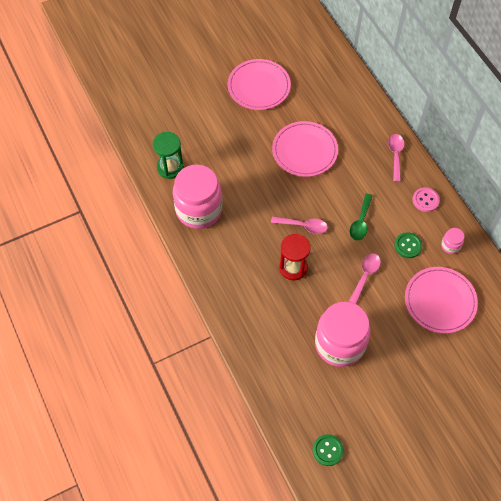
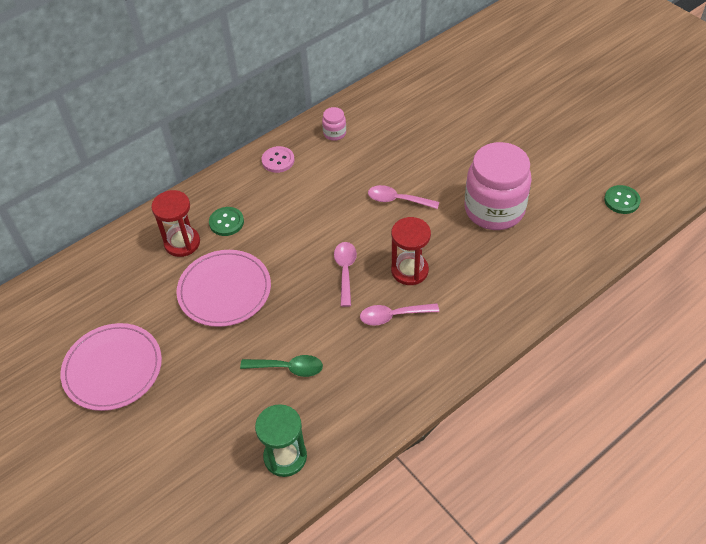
camera: 100 degrees left, 10 degrees down
(199, 210) = (351, 398): pink jar -> none
(353, 130) = (182, 243): none -> red hourglass
(360, 222) = (324, 215): green spoon -> green spoon (288, 368)
(395, 155) = (216, 195): pink spoon -> pink spoon (393, 316)
(408, 246) = (345, 168): green button -> green button (226, 222)
(440, 301) = (408, 134): pink plate -> none

